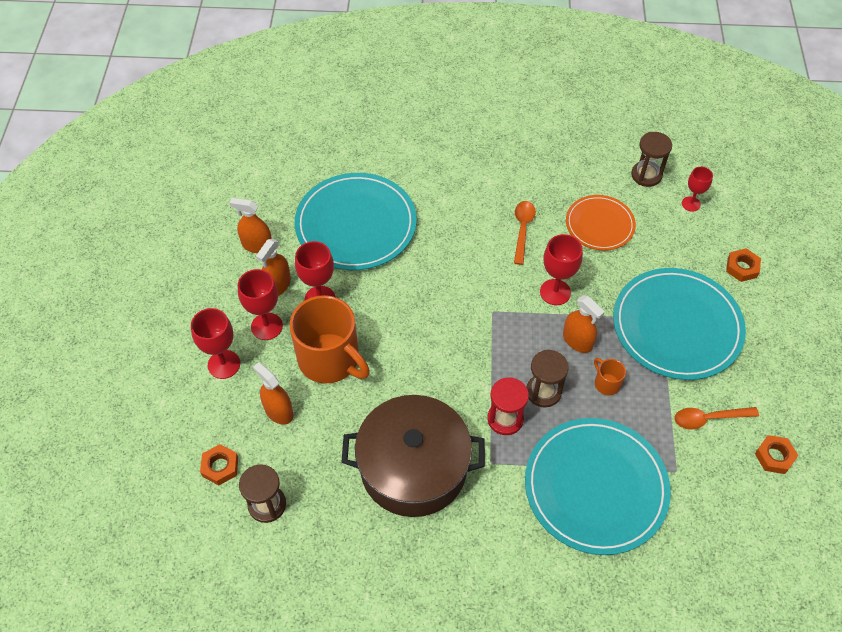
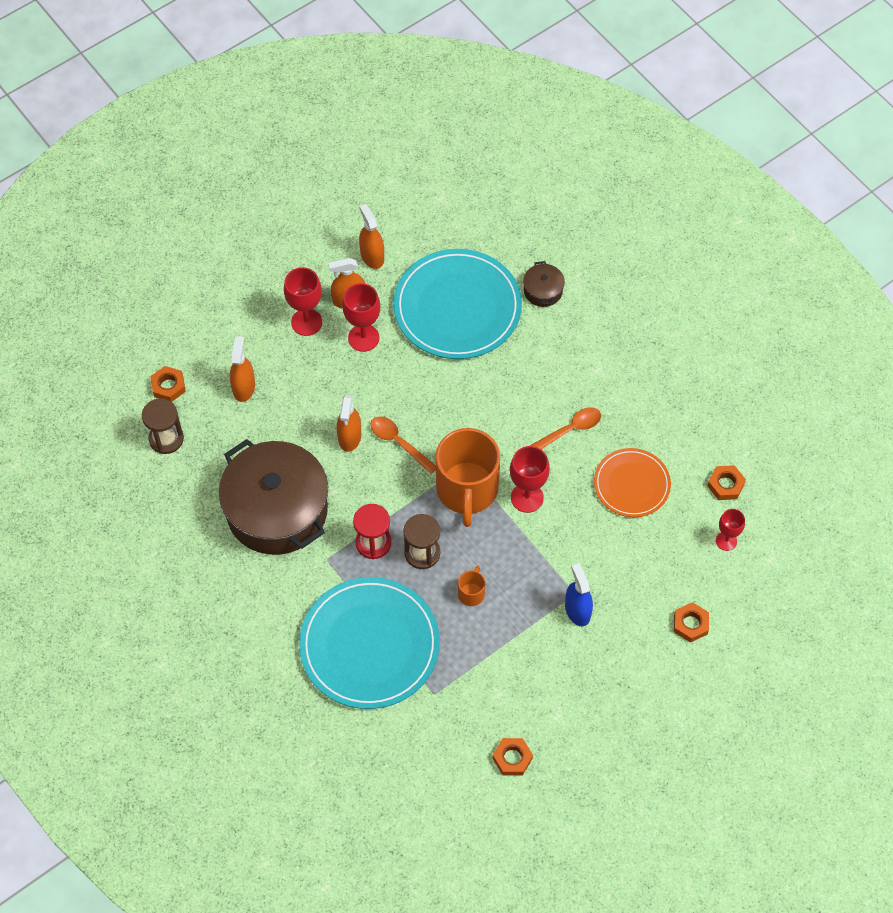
camera: 50 degrees right, 5 degrees up
(224, 364) = (249, 321): red goblet -> none
(330, 359) = (317, 386): orange mug -> orange mug (467, 490)
(395, 168) = (543, 291): none -> brown pot
(577, 341) = (493, 545): orange spray bottle -> orange spray bottle (349, 437)
(646, 175) = (725, 485): brown hourglass -> orange nut
(677, 326) = (577, 610): turquoise plate -> blue spray bottle
(708, 419) = (505, 688): orange spoon -> orange spoon (398, 442)

